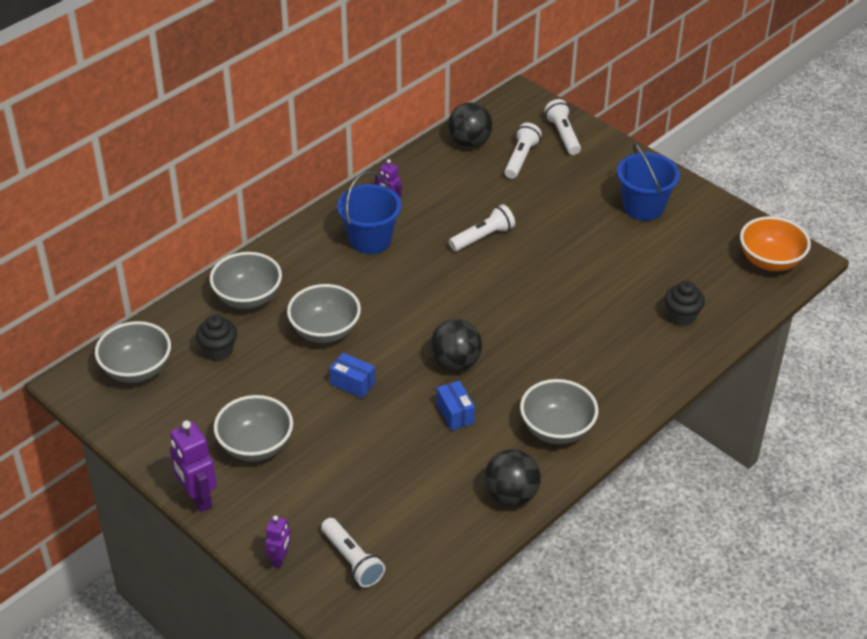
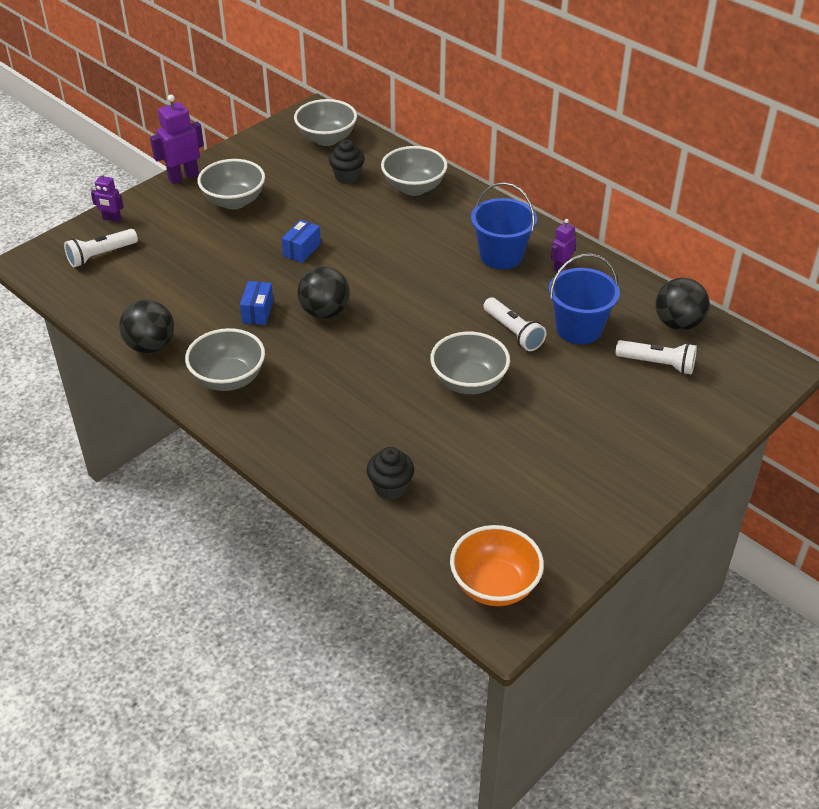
camera: 90 degrees right, 0 degrees up
(325, 331) = (370, 232): grey bowl -> grey bowl (469, 382)
(455, 413) = (258, 312): blue box -> blue box turned 60 degrees counterclockwise
(563, 135) = (713, 401): white flashlight -> none
(643, 207) = (586, 467): blue bucket -> blue bucket (579, 329)

